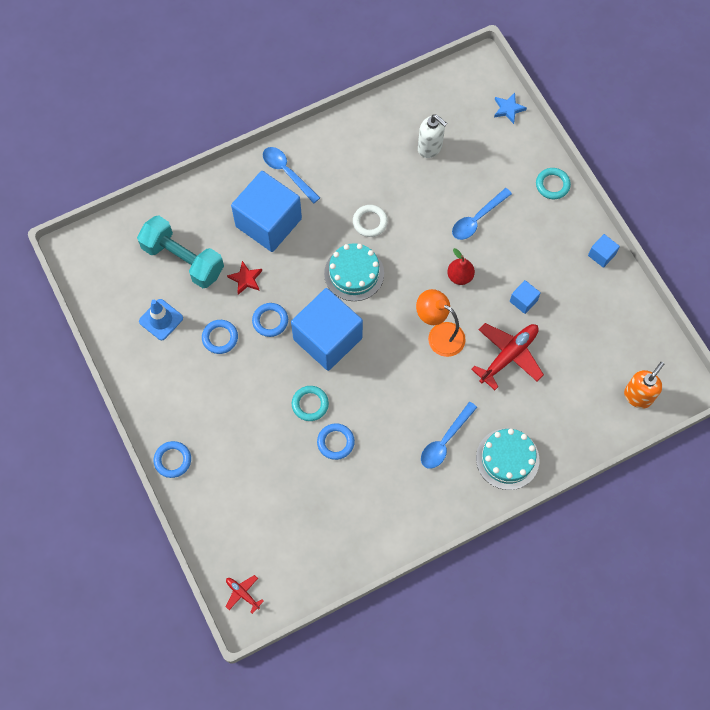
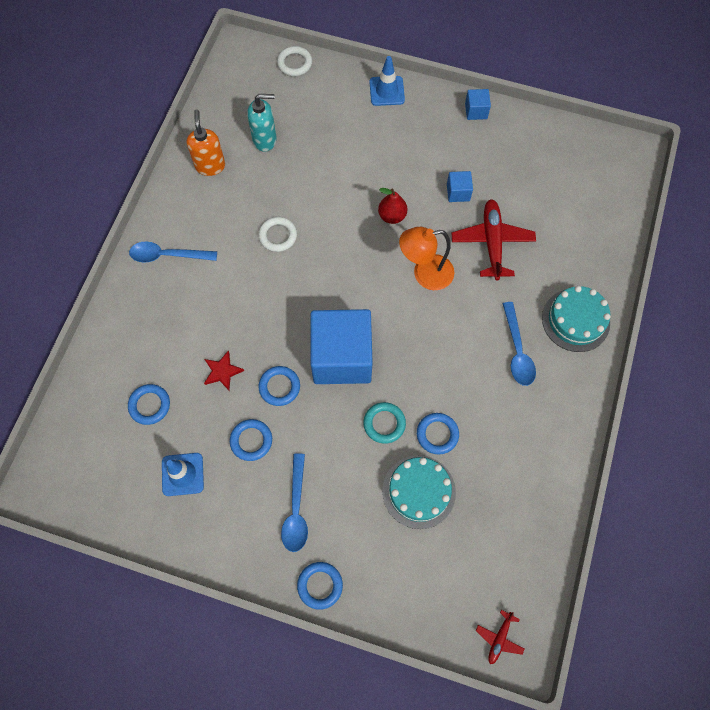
camera: 45 degrees left, 0 degrees up
(183, 259) = (150, 405): turquoise dumbbell -> blue ring
(242, 593) = (499, 638): red plane -> red plane turned 60 degrees counterclockwise
(268, 222) = (193, 308): blue cube -> none
(354, 273) = (308, 286): turquoise cake -> turquoise cake (419, 491)
(430, 147) = (265, 140): white soap dispenser -> turquoise soap dispenser
(477, 219) = (358, 162): blue spoon -> blue spoon (296, 509)
(508, 109) = (294, 63): blue star -> white ring
(552, 185) = (387, 91): turquoise ring -> blue traffic cone
(638, 396) = (611, 188): orange soap dispenser -> orange soap dispenser (210, 166)

